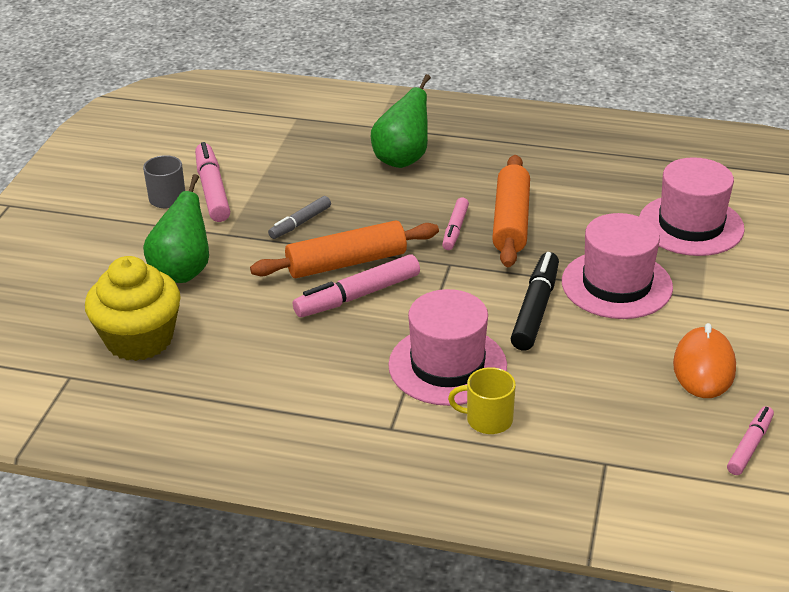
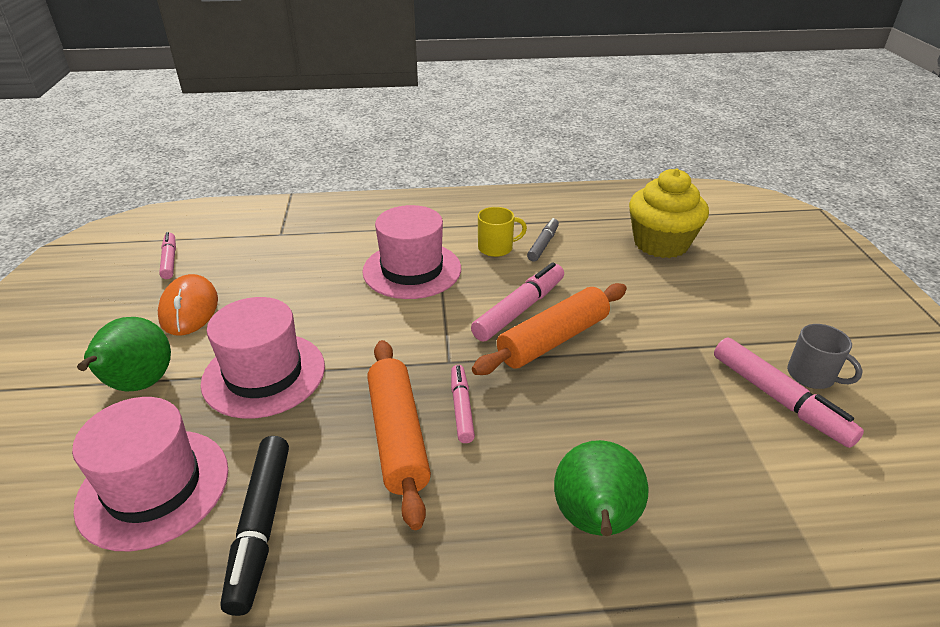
camera: 160 degrees right, 0 degrees up
(183, 271) = (693, 299): green pear -> green pear (138, 385)
(300, 223) = (638, 376): grey marker -> grey marker (543, 244)
(488, 419) = (368, 242): yellow mug -> yellow mug (496, 248)
(535, 309) = (347, 330): black marker -> black marker (261, 527)
(749, 446) = (169, 260): pink marker -> pink marker turned 150 degrees clockwise

